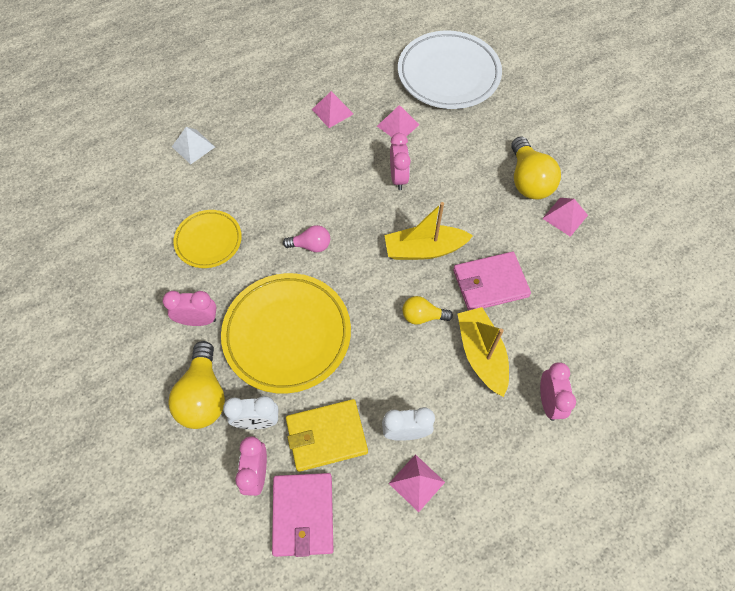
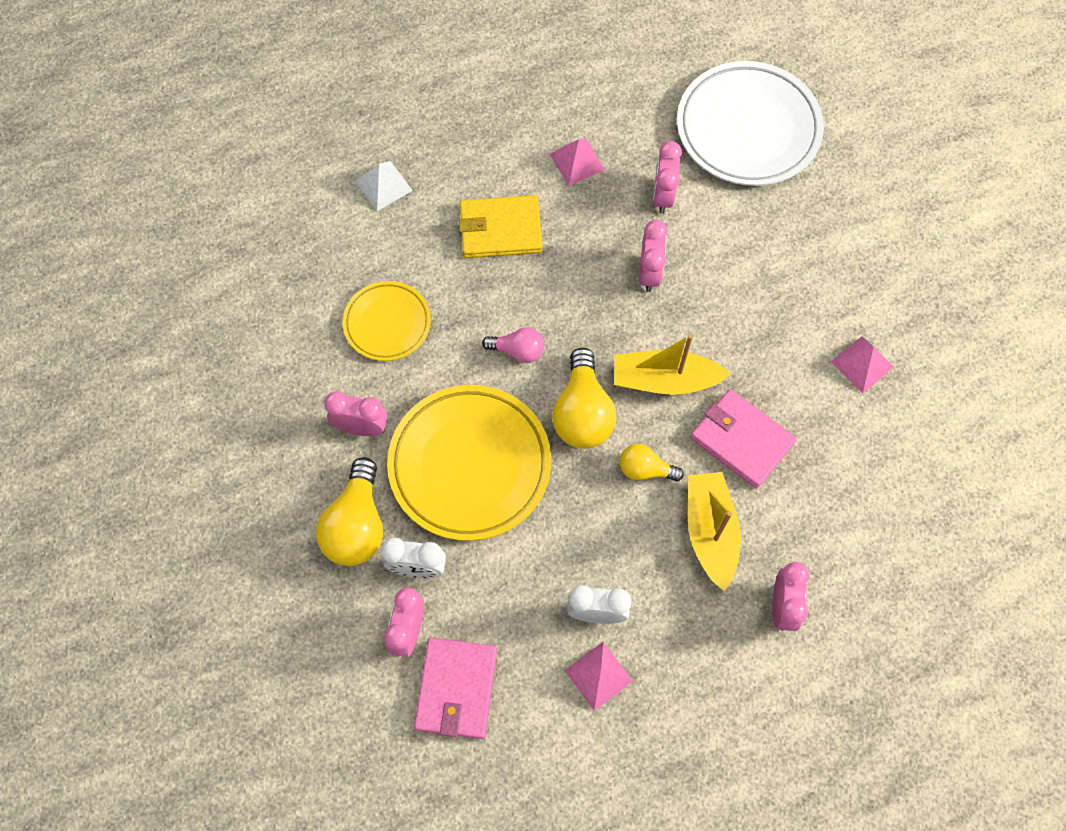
camera: 10 degrees right, 5 degrees up
(326, 436) = (498, 600): yellow wallet -> yellow wallet (500, 229)
(398, 125) = (663, 196): pink pyramid -> pink clock
(490, 283) = (741, 440): pink wallet -> pink wallet turned 45 degrees clockwise
(528, 180) = (824, 305): yellow light bulb -> yellow light bulb (582, 413)

